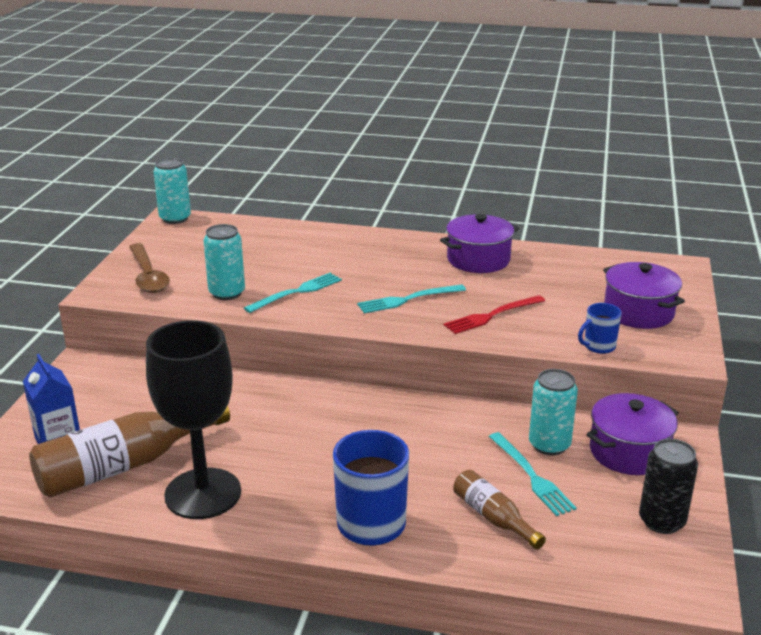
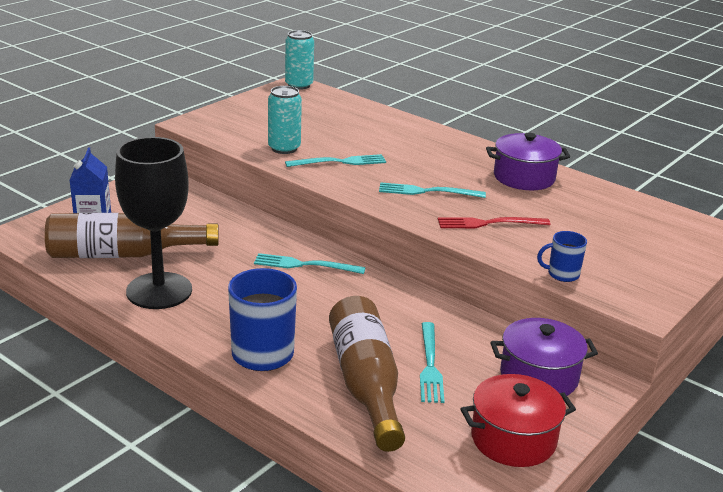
camera: 25 degrees right, 0 degrees up
(148, 276) = (237, 121): brown spoon -> none
(326, 413) = (304, 265): none -> turquoise fork
(493, 518) = (365, 384): brown bottle -> brown bottle, size x1.88
(549, 445) = (470, 347): turquoise can -> none
(638, 312) = (633, 259): purple pot -> none
(661, 521) = (513, 439): black can -> red pot

